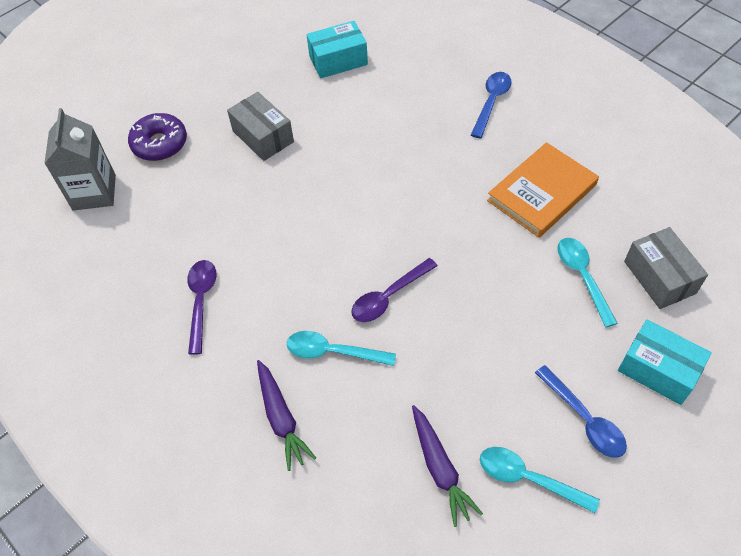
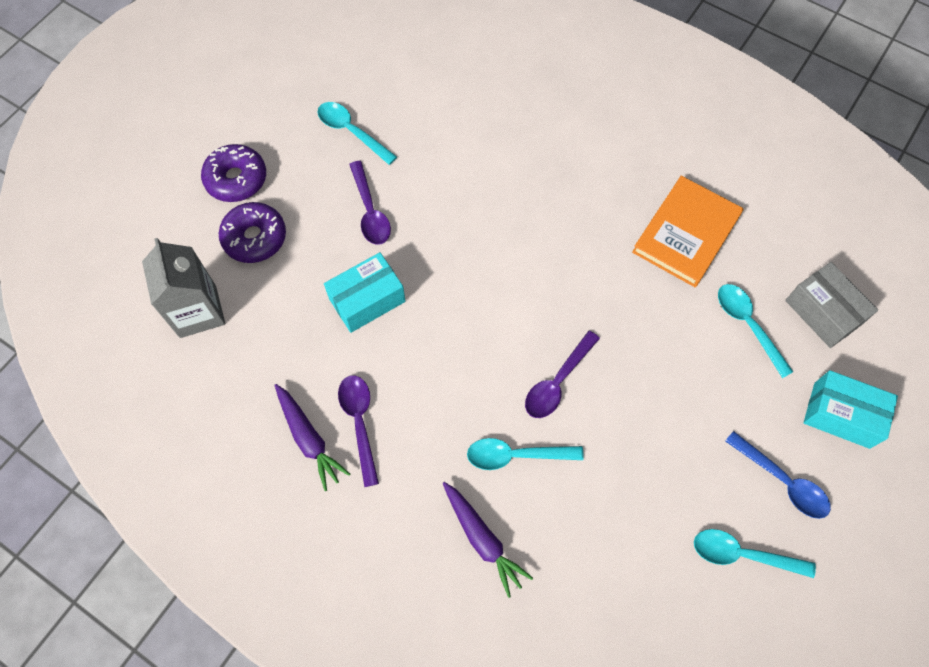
camera: 15 degrees left, 10 degrees up
(159, 98) = (236, 179): none -> purple donut
(263, 136) = (370, 211): grey box -> purple spoon
(266, 75) = (351, 132): none -> turquoise spoon
(338, 60) = (428, 101): turquoise box -> turquoise box (367, 300)
(440, 468) = (656, 561): purple carrot -> purple carrot (309, 439)
(491, 102) = (609, 131): blue spoon -> none

